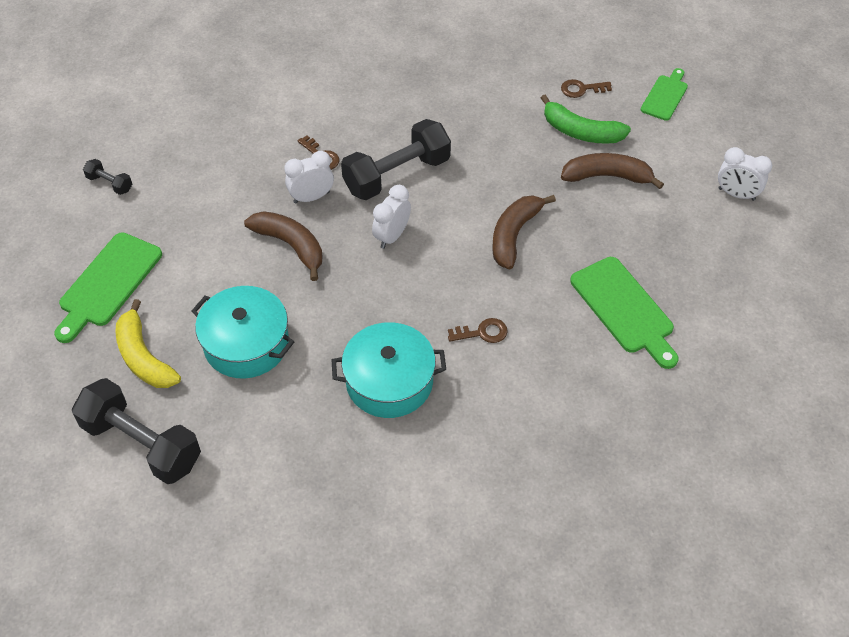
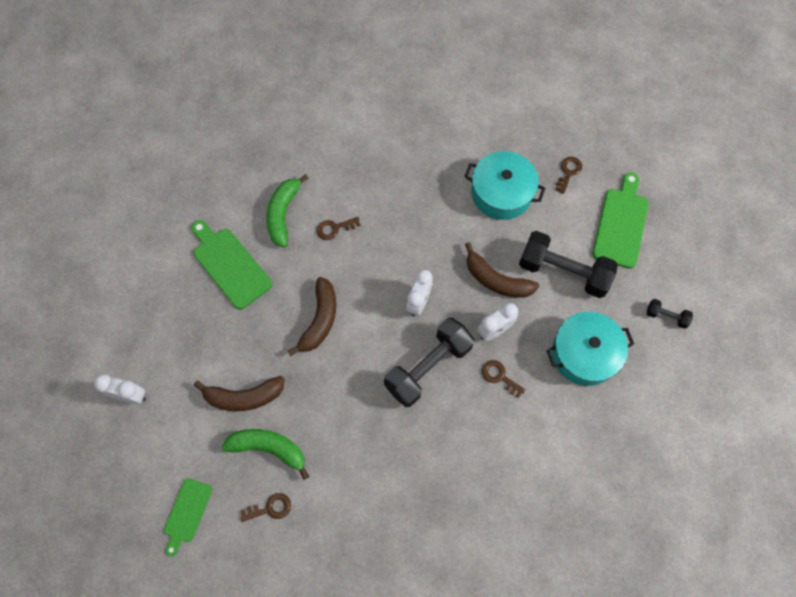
camera: 170 degrees right, 15 degrees up
(142, 444) = (543, 115): black dumbbell -> black dumbbell (563, 271)
(144, 357) = (568, 172): yellow banana -> brown key
(389, 381) = (394, 181): turquoise pot -> turquoise pot (584, 354)
(551, 361) = (283, 214): none -> green banana

